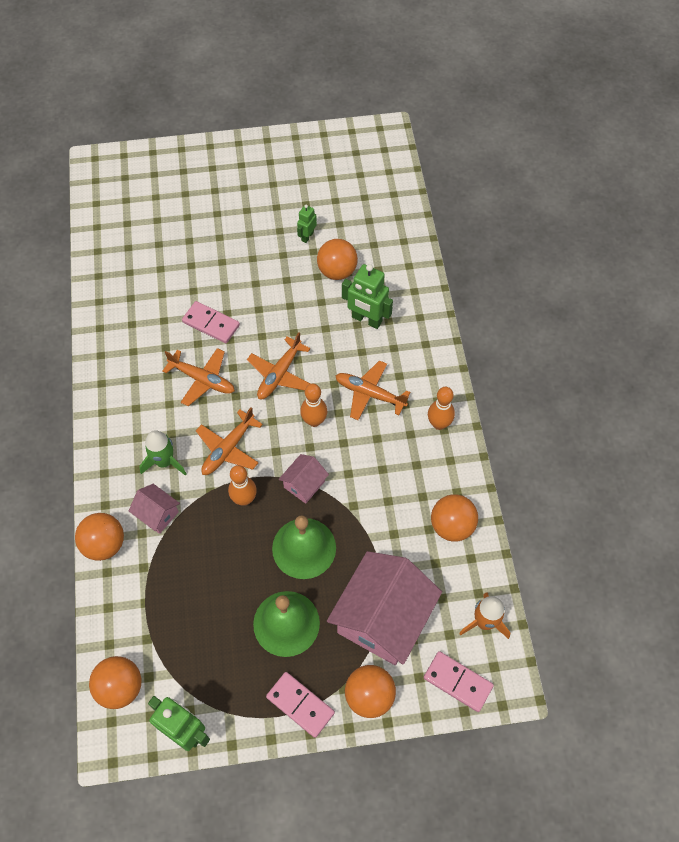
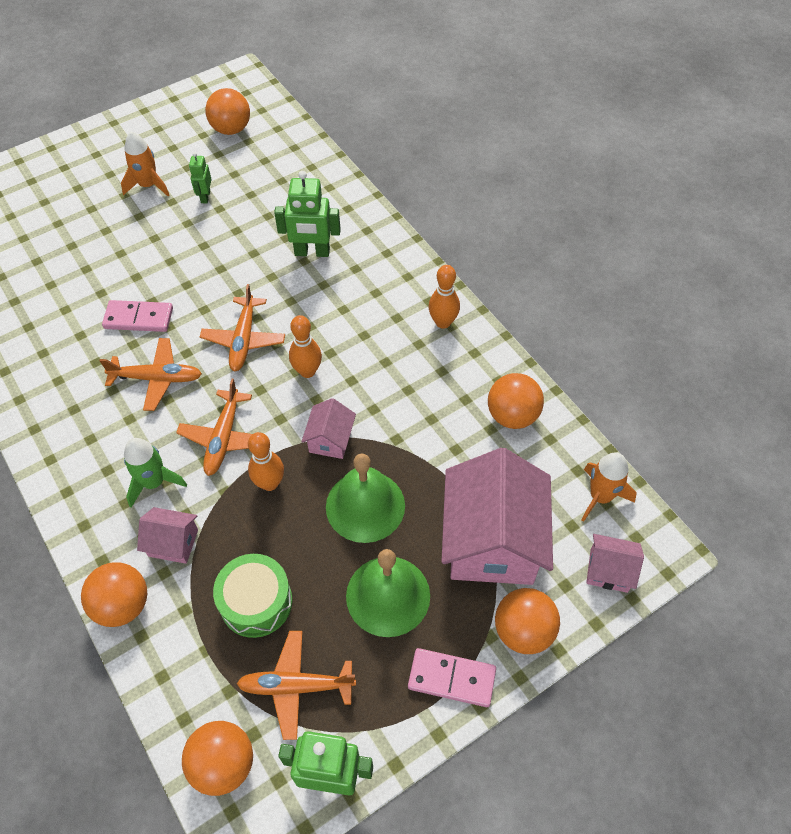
camera: 25 degrees left, 5 degrees down
(193, 584) = (256, 602): none -> green drum
(268, 209) = (148, 185): none -> orange rocket
(337, 271) = (255, 218): orange ball -> orange ball (231, 129)
(370, 394) = (354, 321): orange plane -> orange plane (296, 686)
(458, 682) = (608, 570): pink domino -> pink house

